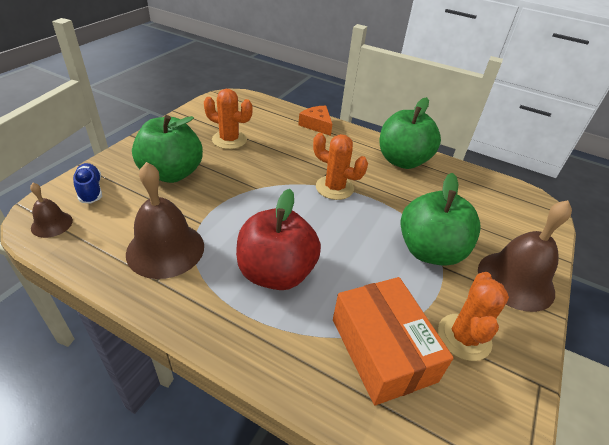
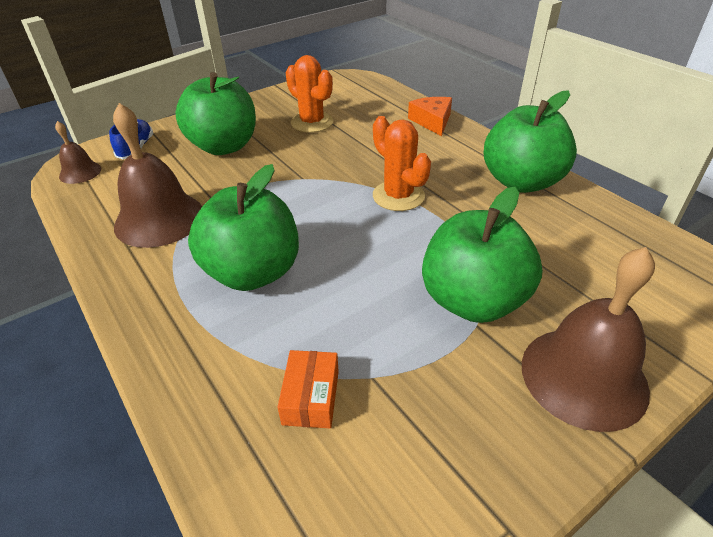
camera: 30 degrees right, 0 degrees up
(276, 273) = (253, 272): red apple -> green apple
(383, 349) = (311, 397): orange box -> orange box, size x0.49
(464, 337) = (436, 422): orange cactus -> none

